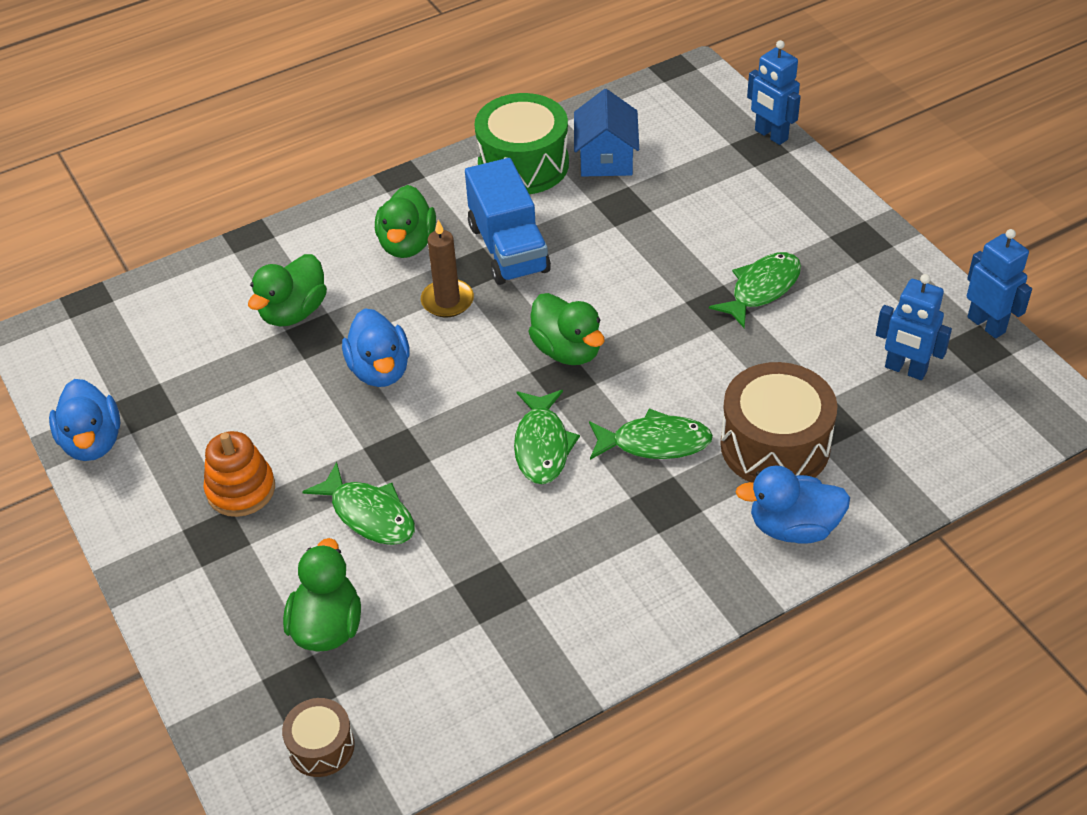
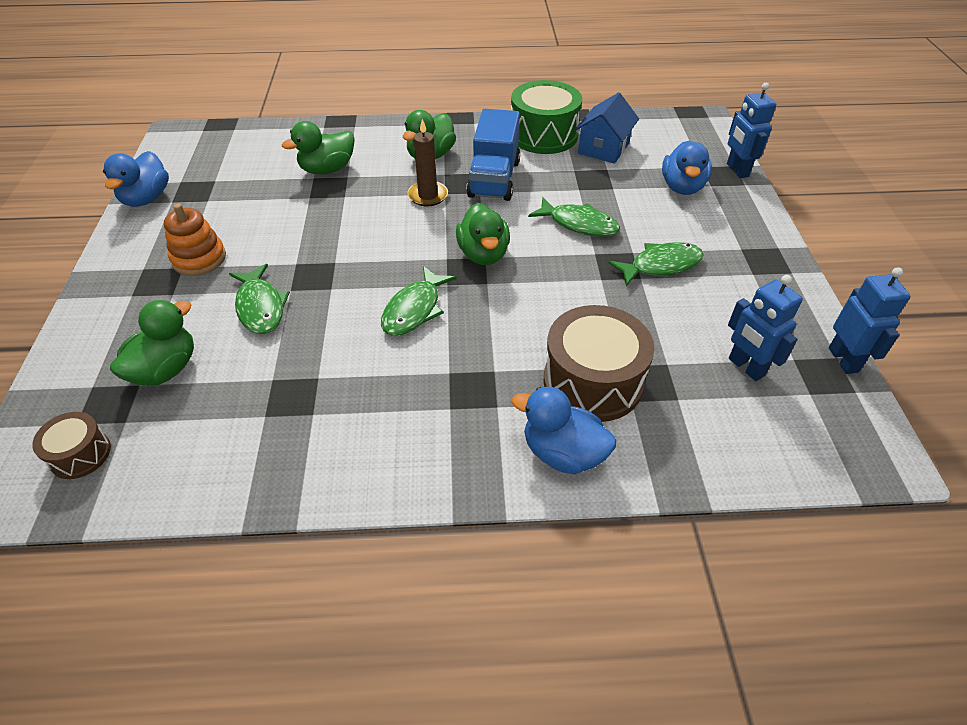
camera: 25 degrees right, 0 degrees up
(380, 370) = (349, 221): blue duck -> blue duck (682, 187)
(655, 442) = (498, 341): green fish -> green fish (579, 224)

